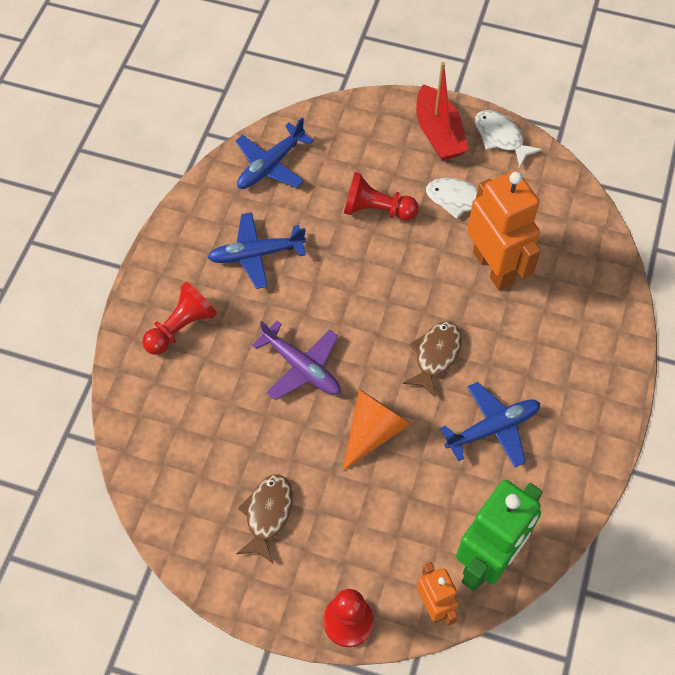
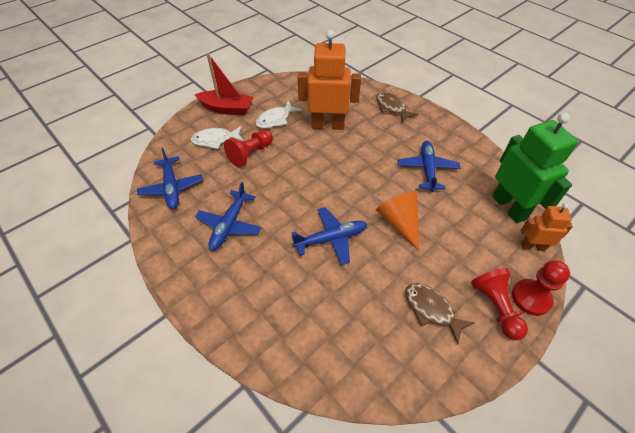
camera: 60 degrees left, 10 degrees down
(181, 327) = (250, 296): red pawn -> red pawn (495, 307)
(301, 367) = (331, 239): purple plane -> blue plane
(435, 355) = (366, 172): brown fish -> brown fish (392, 107)
(501, 137) = (252, 89): white fish -> white fish (215, 140)

